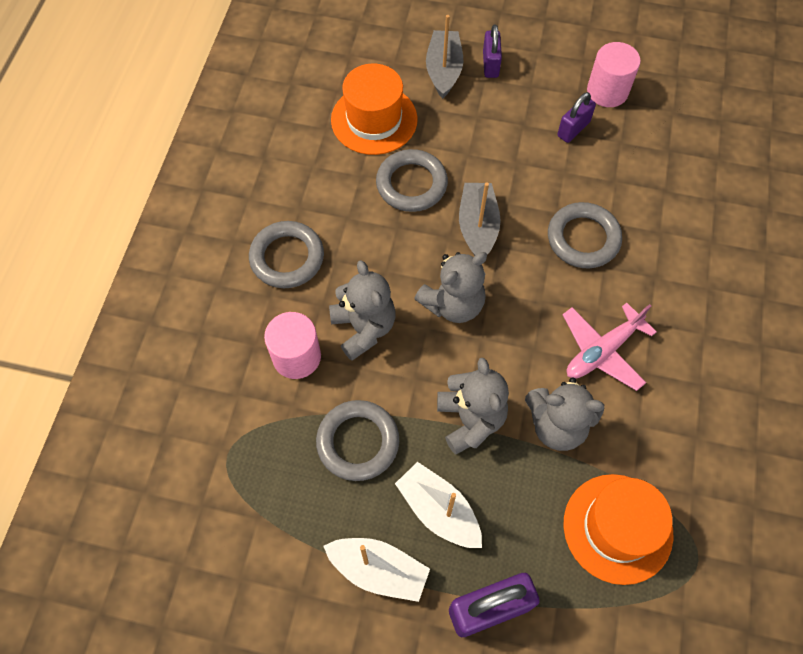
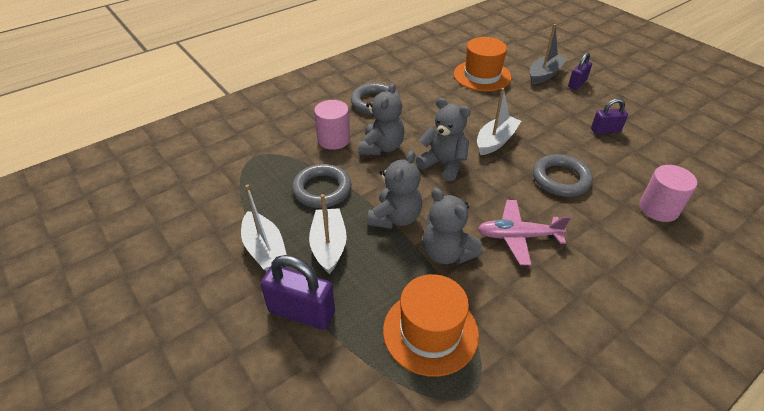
camera: 40 degrees right, 20 degrees down
(411, 184) = (475, 107): grey ring -> none
(453, 304) = (443, 164): grey teddy bear -> grey teddy bear turned 150 degrees counterclockwise
(477, 226) = (495, 141): grey boat -> white boat
(607, 91) = (648, 125): pink cylinder -> pink cylinder (658, 208)

